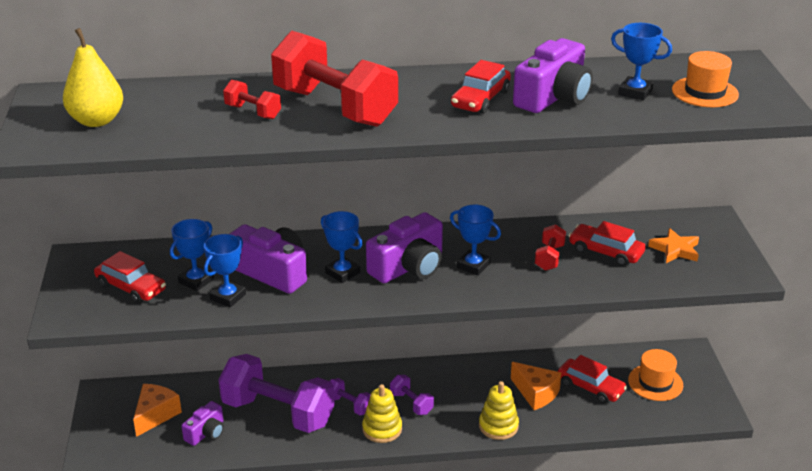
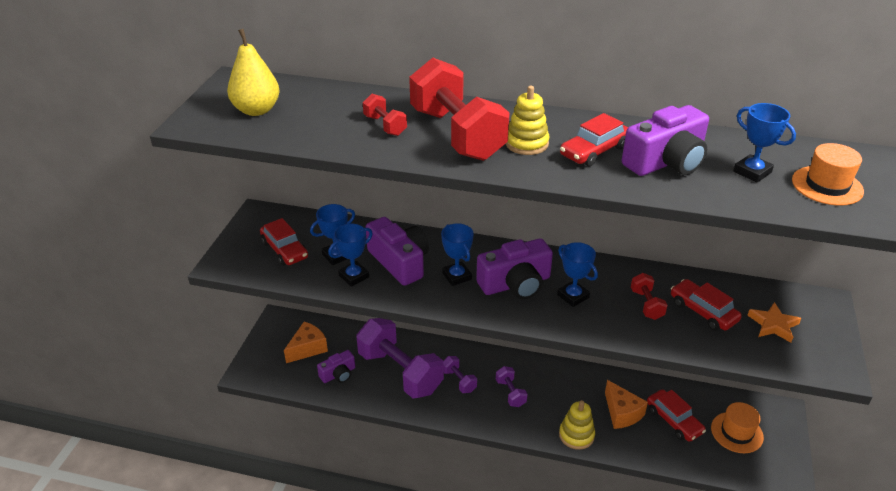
camera: 20 degrees right, 5 degrees up
(382, 429) = (476, 410): yellow stacking toy -> yellow stacking toy (526, 143)
(549, 257) = (646, 304): red dumbbell -> red dumbbell turned 45 degrees counterclockwise

